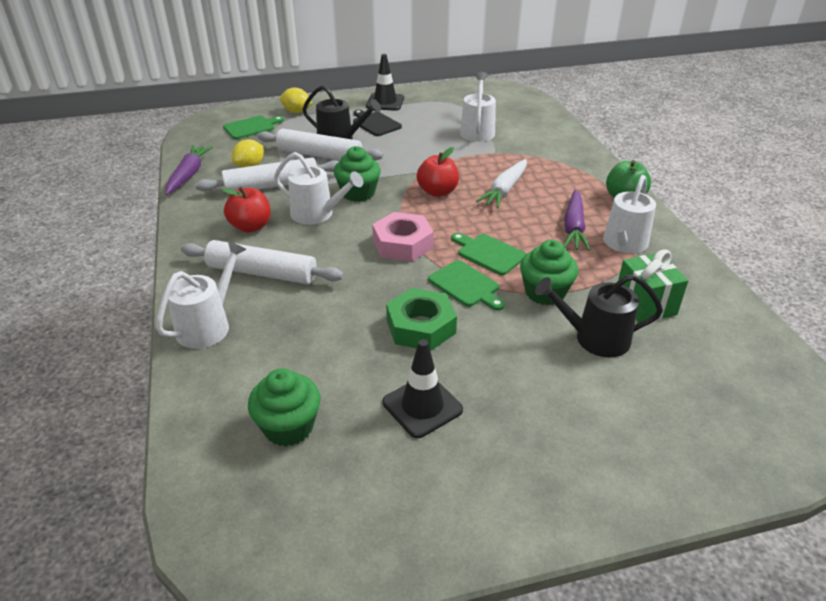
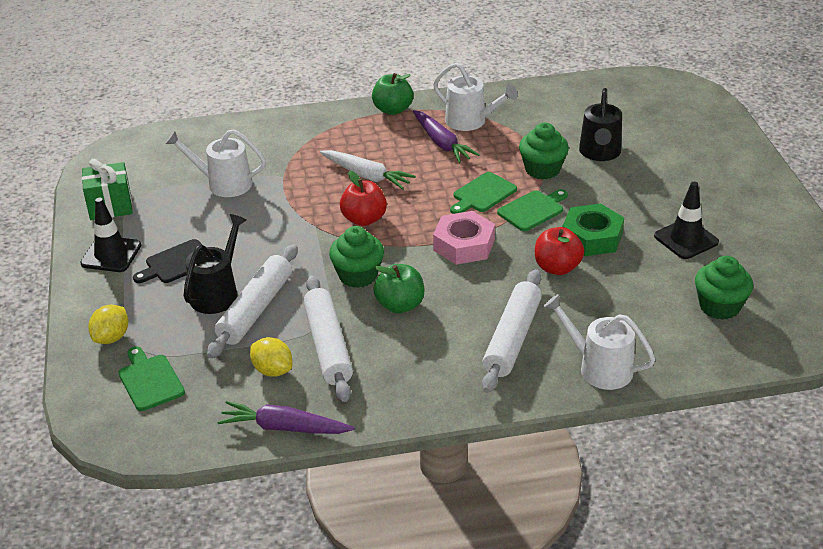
camera: 85 degrees left, 0 degrees up
(251, 226) = (422, 355): red apple -> red apple (557, 267)
(317, 214) = (400, 305): white watering can -> green apple
(573, 227) = (442, 143): purple carrot -> purple carrot turned 45 degrees clockwise
(645, 304) = (556, 124): green gift -> green gift (110, 206)

